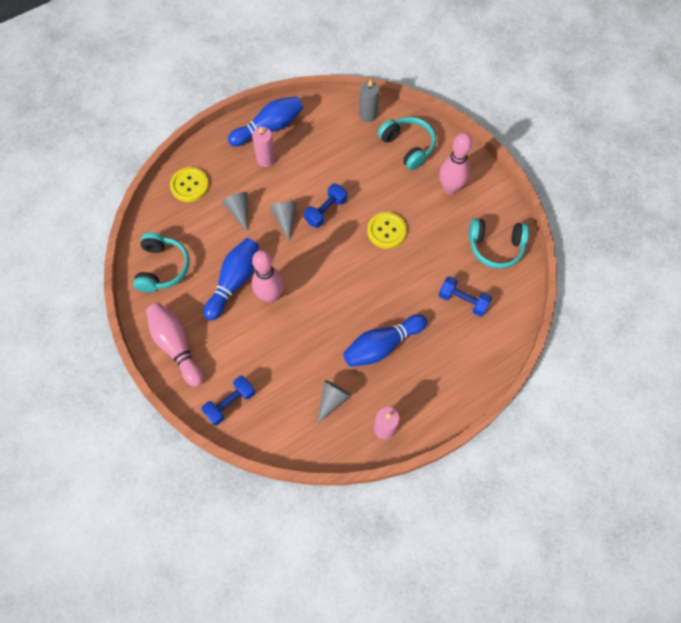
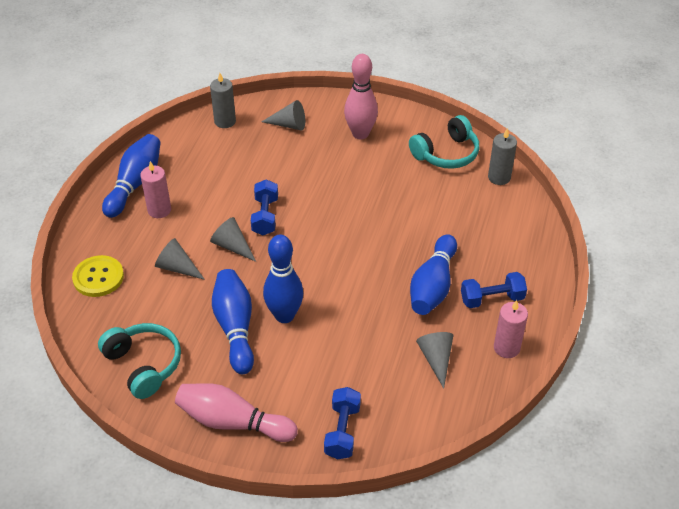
camera: 40 degrees left, 20 degrees down
(270, 295) = (284, 315): pink bowling pin -> blue bowling pin
(386, 231) = (339, 198): yellow button -> none
(408, 146) = (289, 125): turquoise headphones -> grey cone
(463, 300) = (463, 208): blue dumbbell -> blue dumbbell (492, 299)
(514, 294) = (499, 177): none -> grey candle

